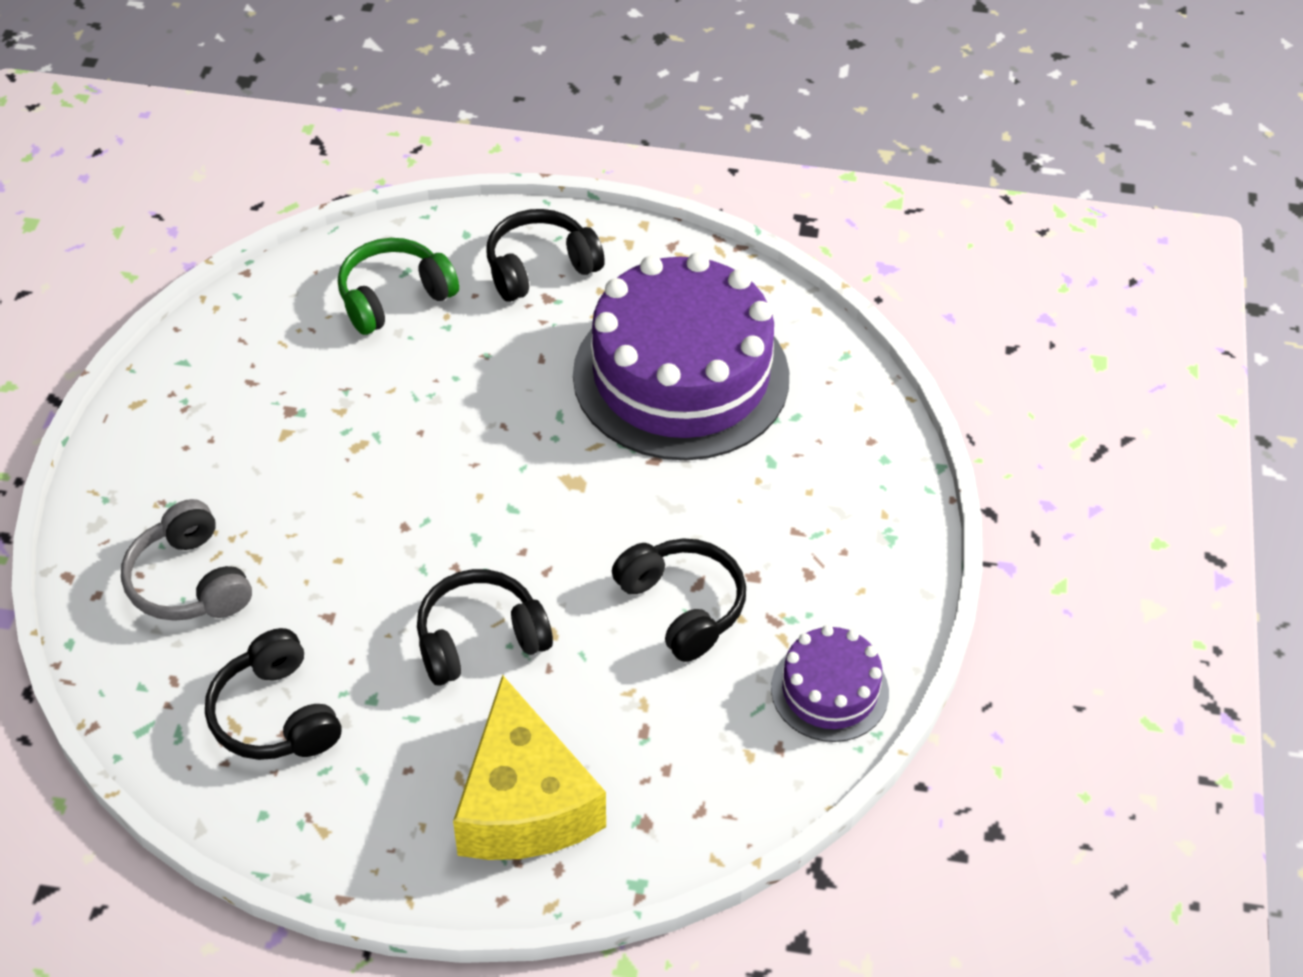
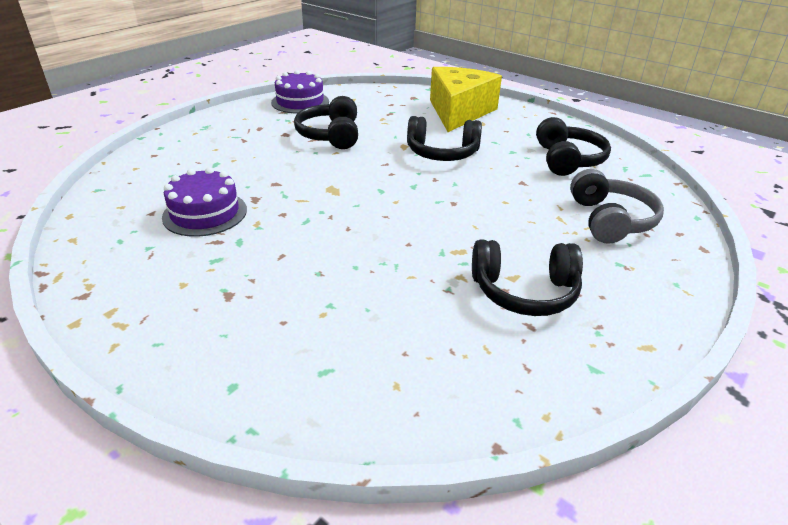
camera: 150 degrees left, 15 degrees down
(394, 297) = (355, 349): green headphones -> none
(540, 267) = (204, 322): black headphones -> black headphones (524, 292)
(681, 376) = (205, 213): purple cake -> purple cake, size x0.48

